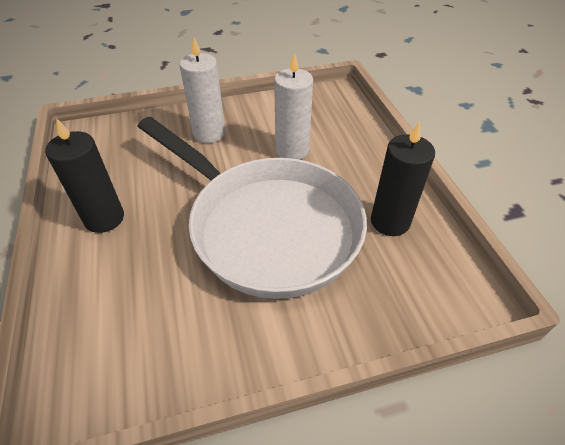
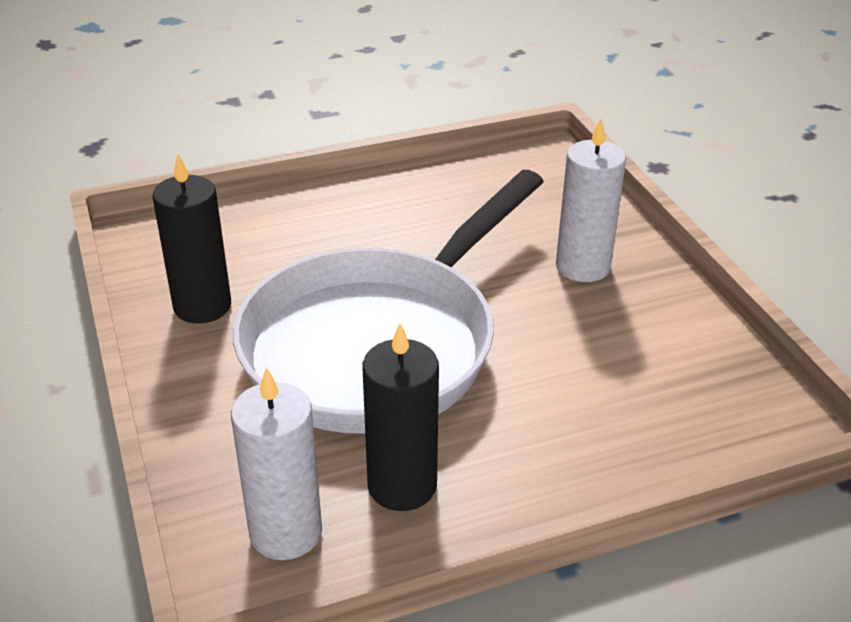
camera: 85 degrees right, 10 degrees down
(104, 218) = (383, 206): black candle -> black candle (202, 306)
(292, 150) = (564, 362): white candle -> white candle (286, 532)

